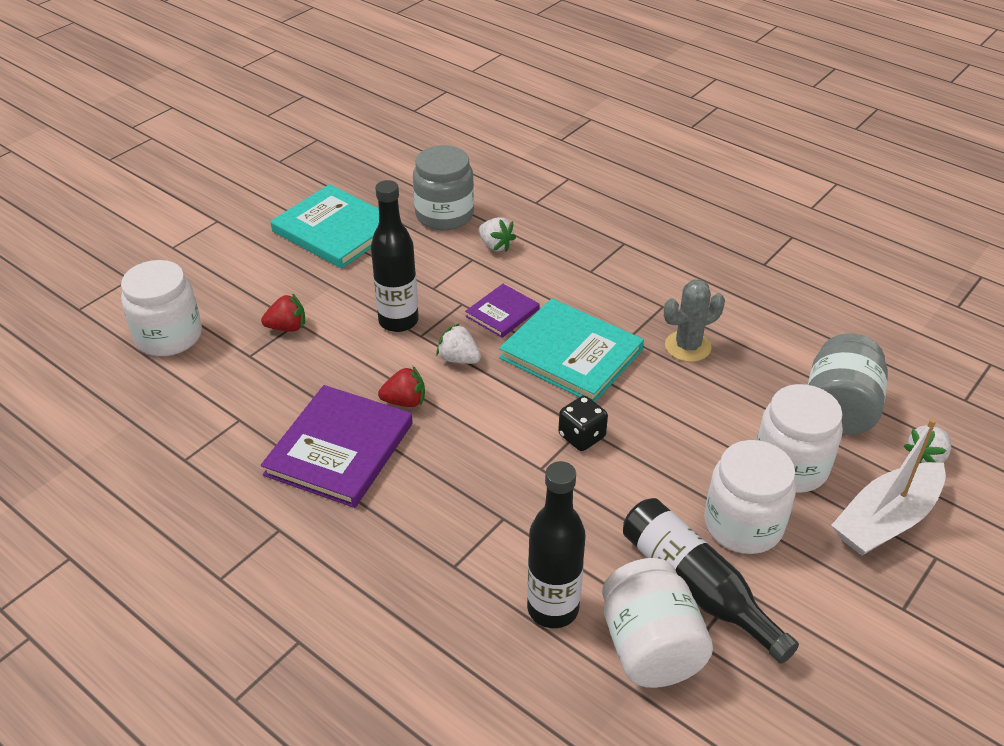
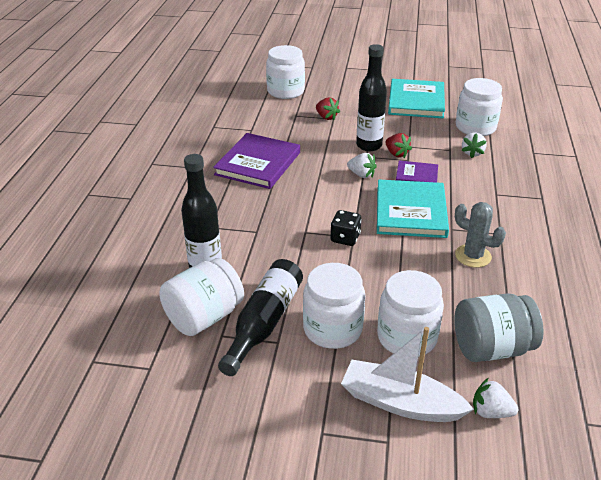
camera: 60 degrees right, 5 degrees down
(340, 449) = (258, 163): purple book -> purple book turned 60 degrees counterclockwise
(405, 401) = (311, 170): red strawberry -> red strawberry (396, 154)
(444, 215) = (475, 127): grey jar -> white jar
(459, 359) = (361, 174): white strawberry -> white strawberry turned 120 degrees clockwise

